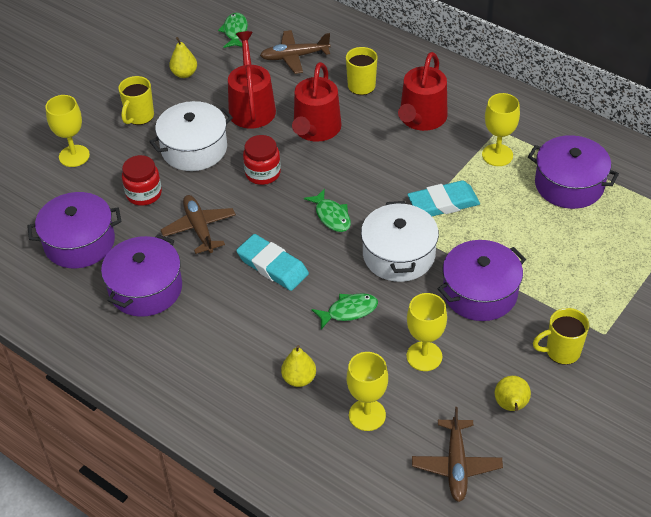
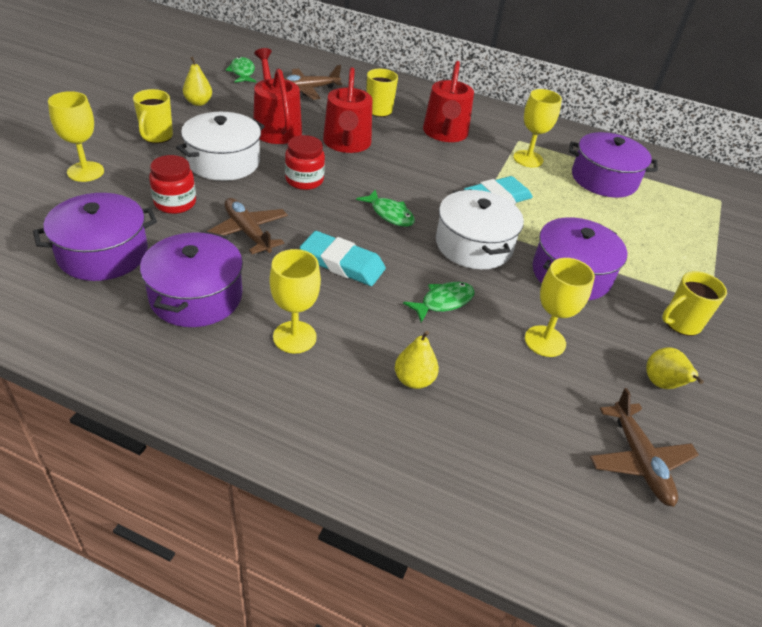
camera: 20 degrees left, 5 degrees down
(367, 415) = (510, 413): yellow goblet -> yellow goblet (294, 337)

